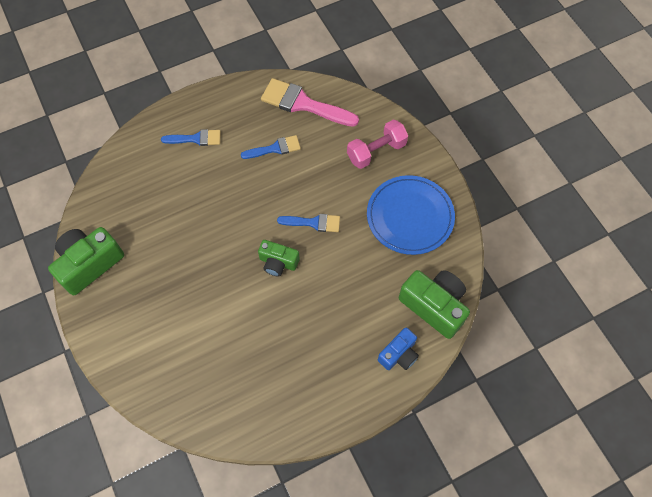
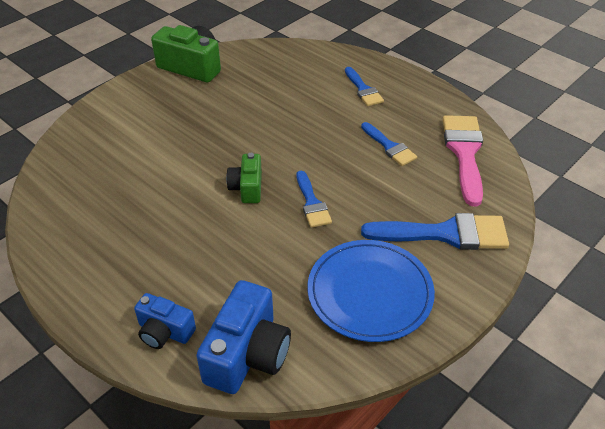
camera: 70 degrees right, 20 degrees down
(376, 151) = (445, 234): pink dumbbell -> blue brush
(434, 306) = (247, 354): green camera -> blue camera

